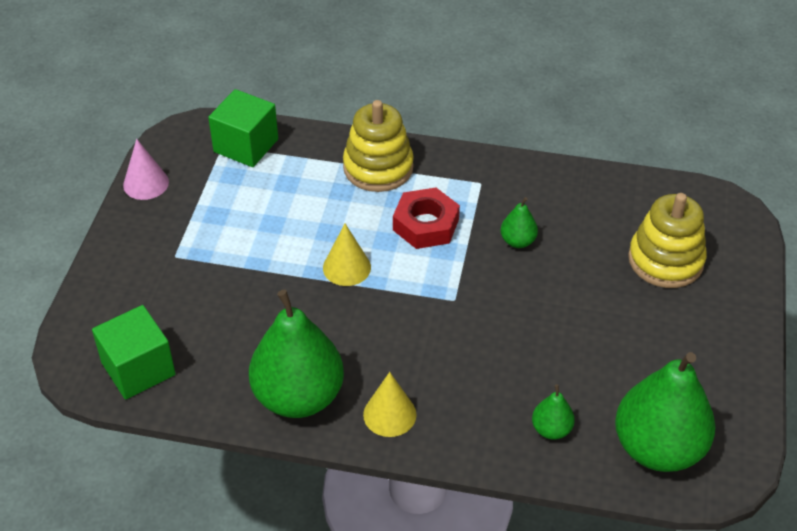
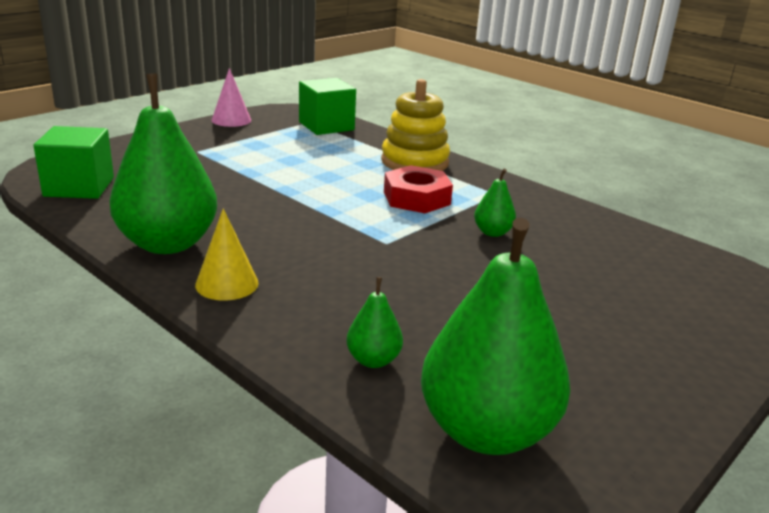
camera: 30 degrees right, 20 degrees down
(346, 267) = (316, 196): yellow cone -> none
(665, 260) = (646, 295): yellow stacking toy -> none

